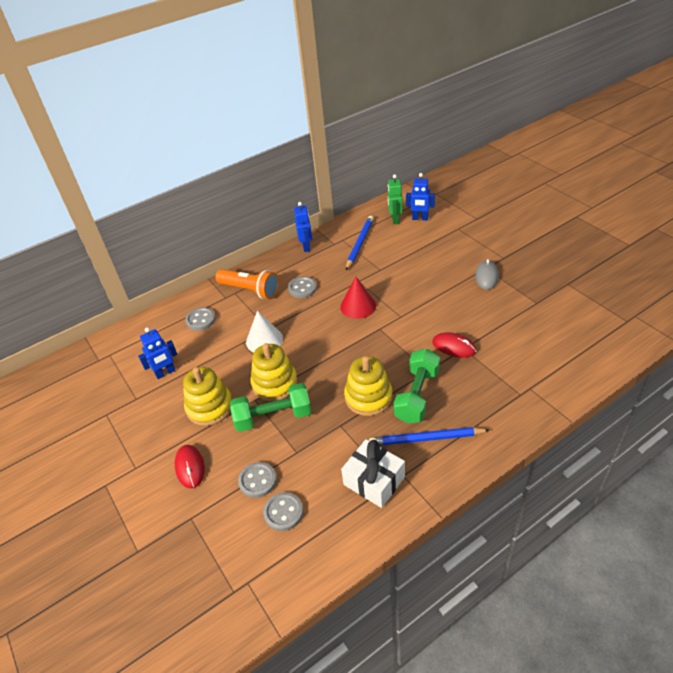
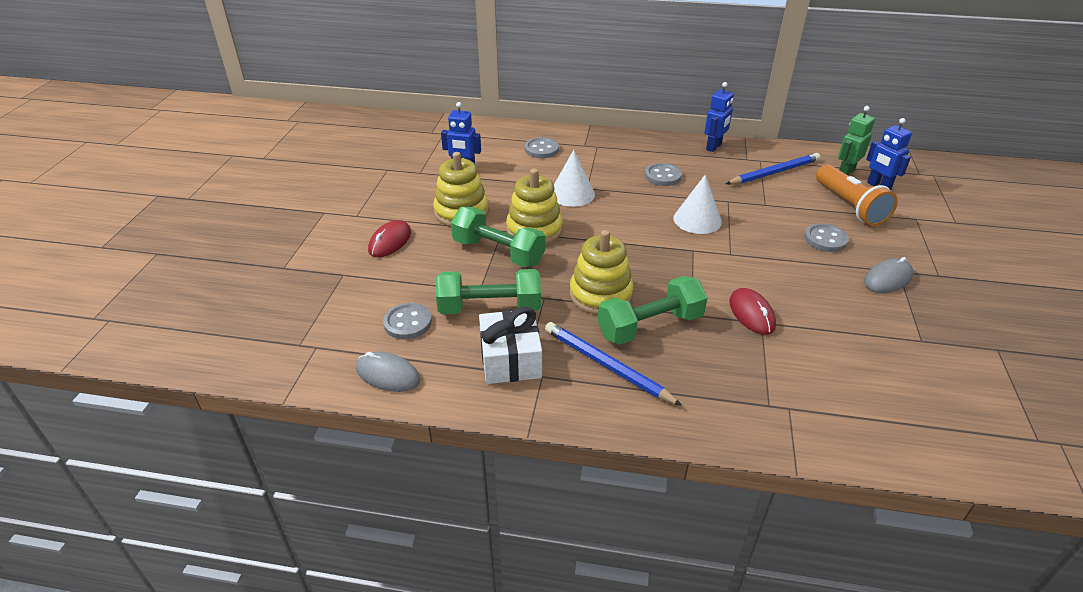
camera: 40 degrees right, 5 degrees down
(250, 290) = (613, 152): orange flashlight -> orange flashlight (850, 206)
(257, 480) = (421, 286): grey button -> grey button (825, 239)
(319, 459) = (490, 308): none -> green dumbbell
(319, 556) = (388, 374): none -> grey mouse
(358, 306) = (697, 220): red cone -> white cone

